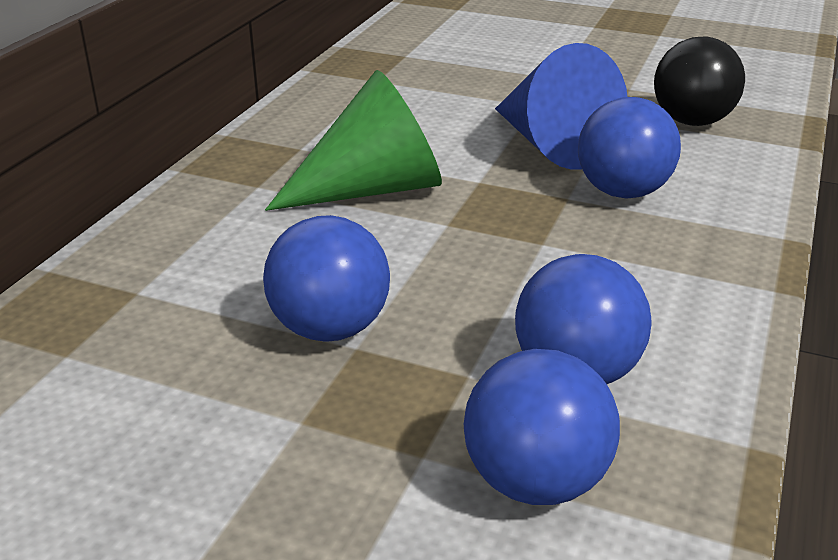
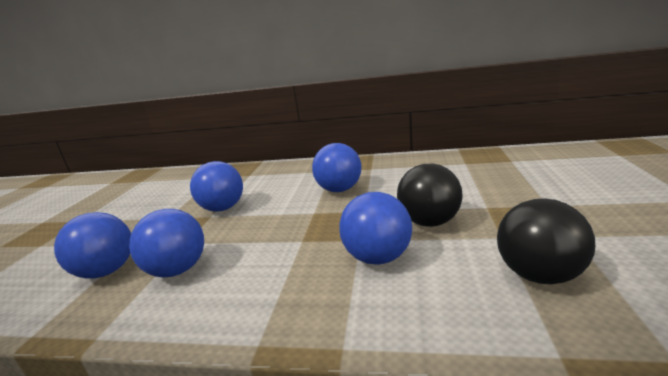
camera: 80 degrees right, 10 degrees down
(372, 189) = (339, 190): green cone -> blue ball
(551, 145) = (429, 222): blue cone -> black ball

